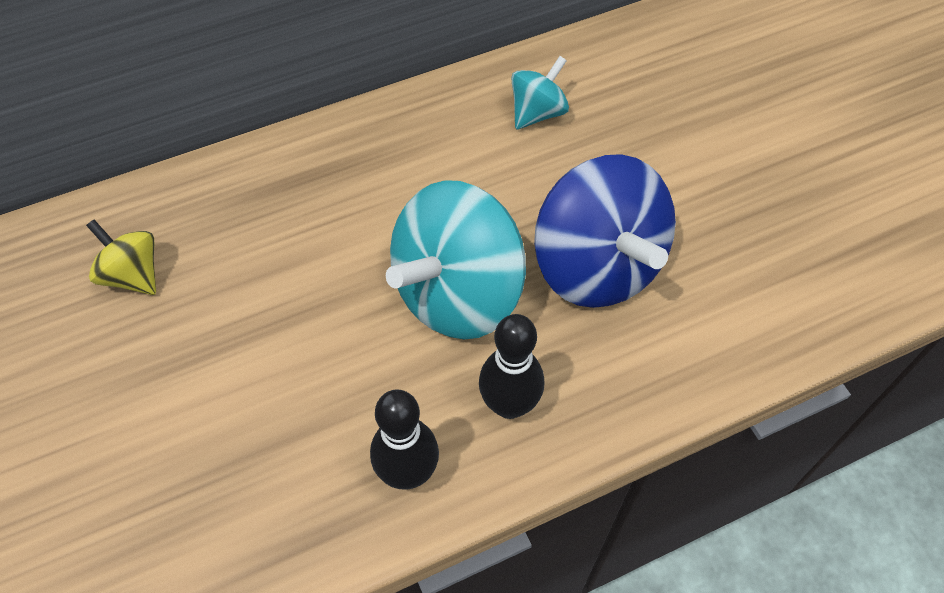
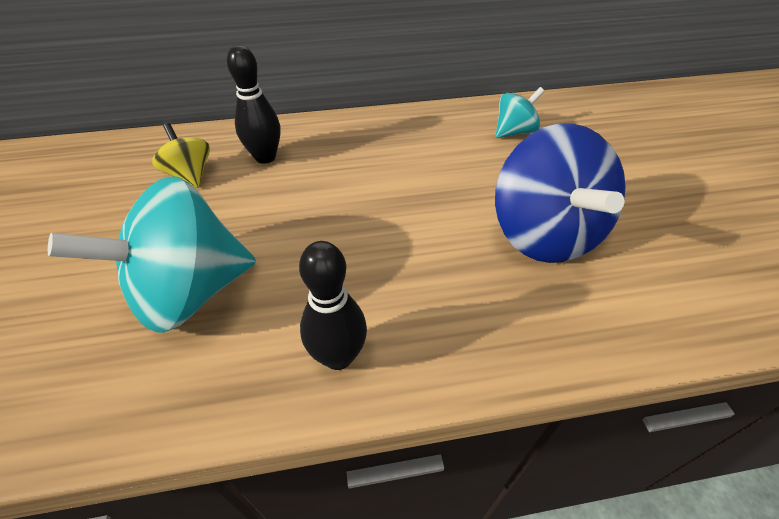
camera: 15 degrees right, 10 degrees down
(458, 293) = (423, 231): turquoise spinning top -> turquoise spinning top (189, 292)
(509, 404) = (445, 321): black bowling pin -> black bowling pin (265, 157)

